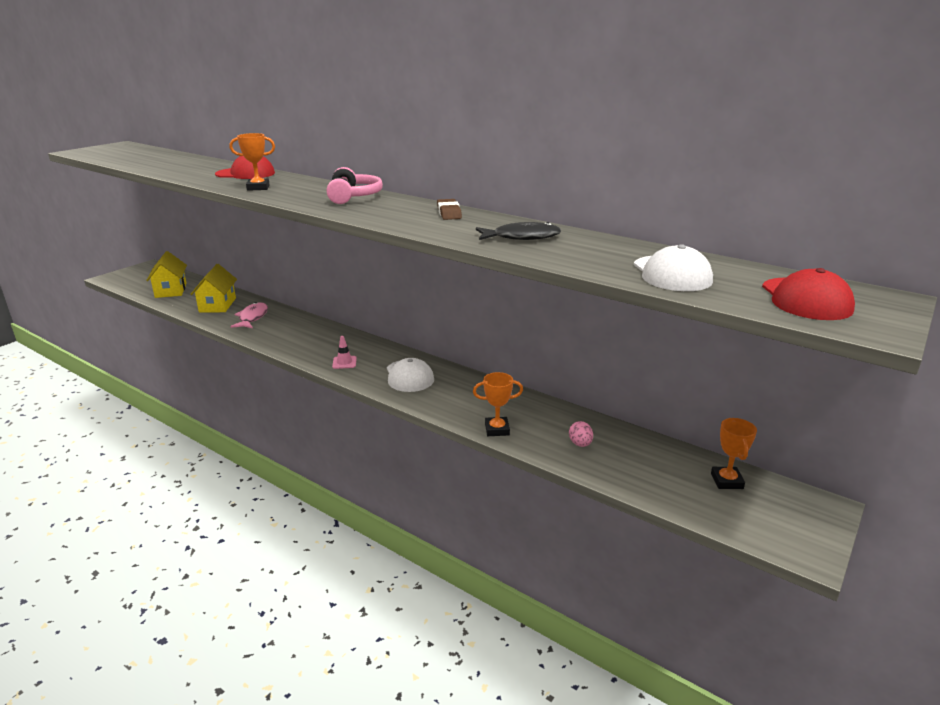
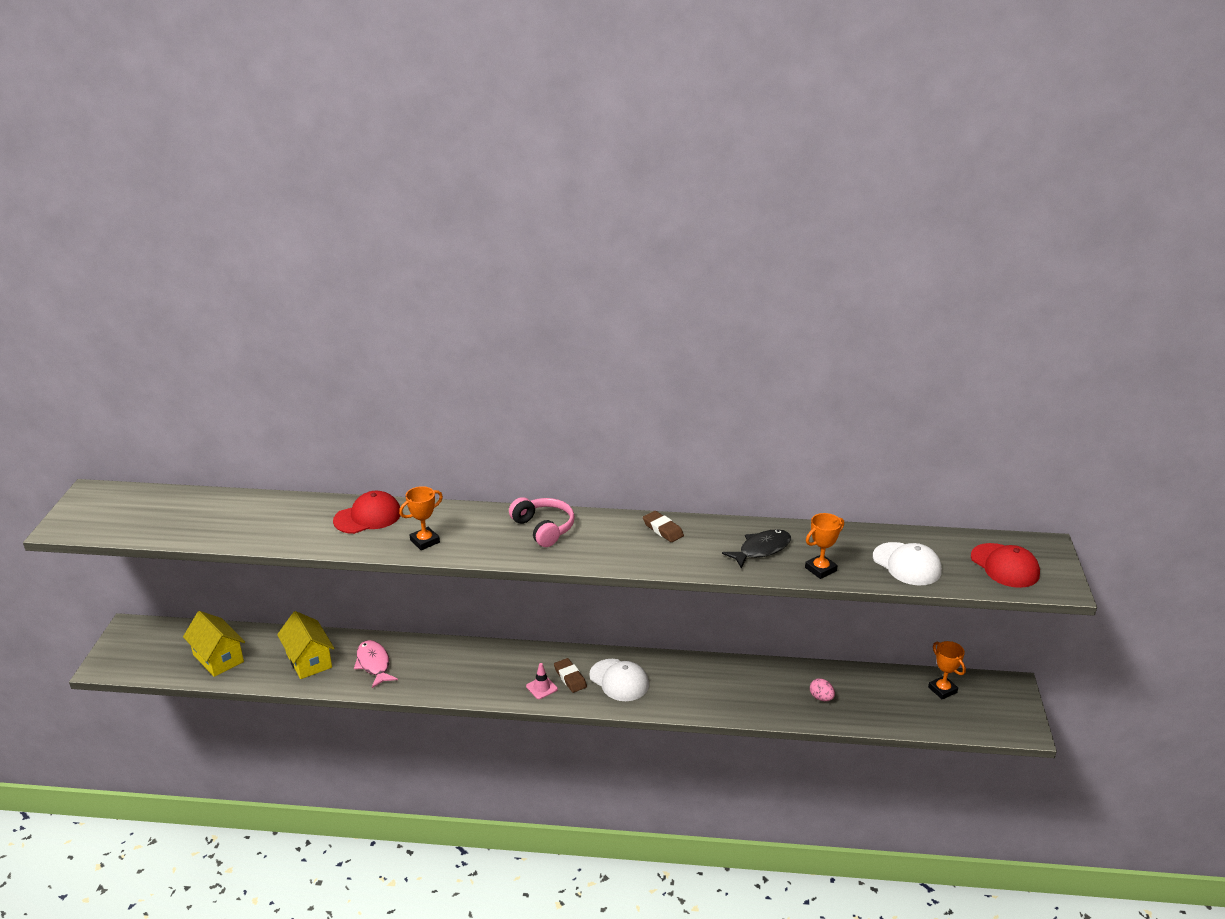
camera: 30 degrees left, 5 degrees up
(373, 363) = (570, 678): none -> brown eraser
(497, 429) = (748, 710): orange trophy -> orange trophy (820, 569)

